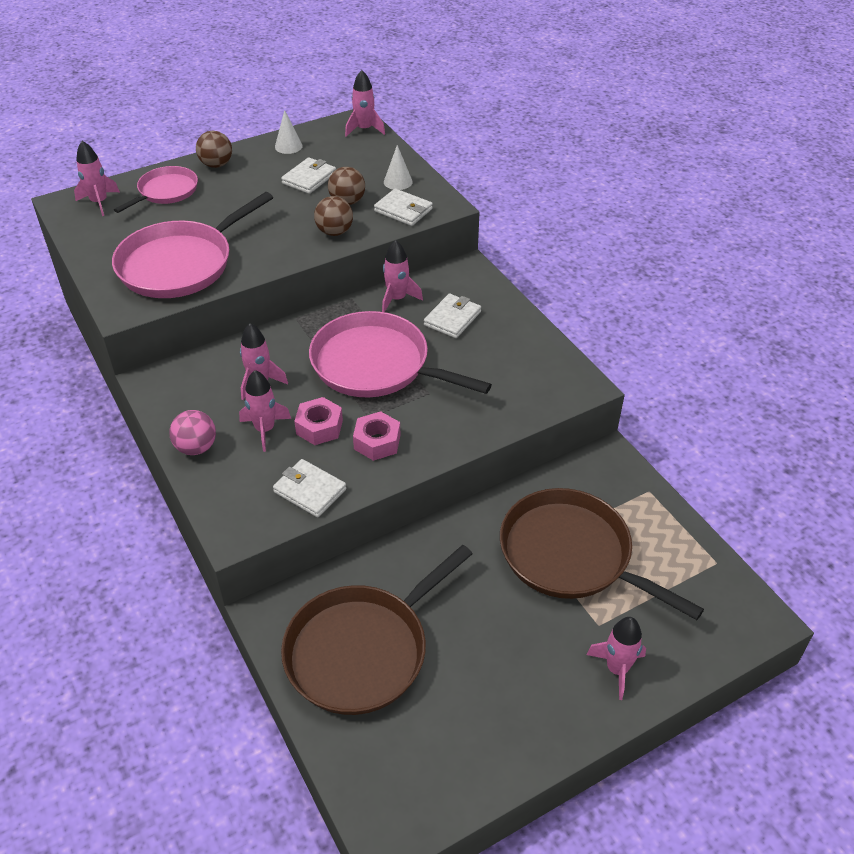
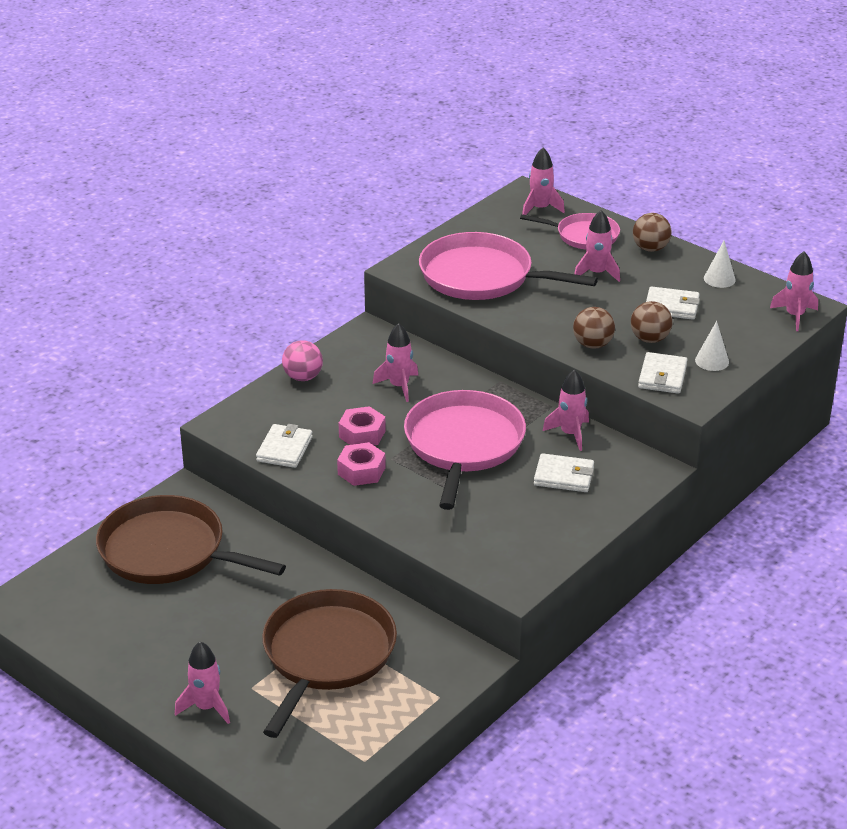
camera: 70 degrees right, 10 degrees down
(265, 430) = (342, 406): pink rocket -> pink rocket (596, 273)

